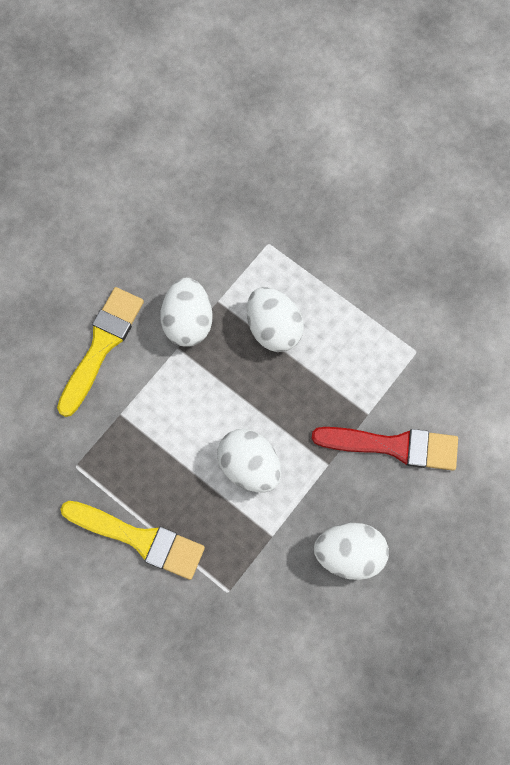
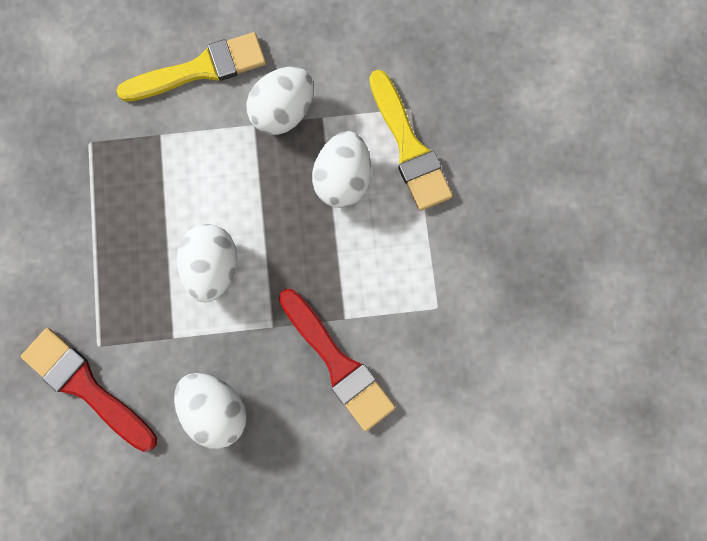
camera: 45 degrees right, 5 degrees up
(139, 539) = (77, 242): yellow brush -> yellow brush (409, 147)
(248, 626) = (86, 386): none -> red brush

